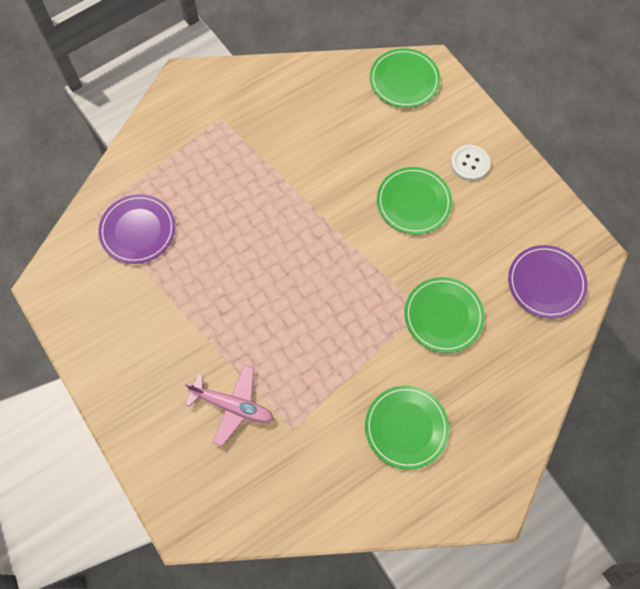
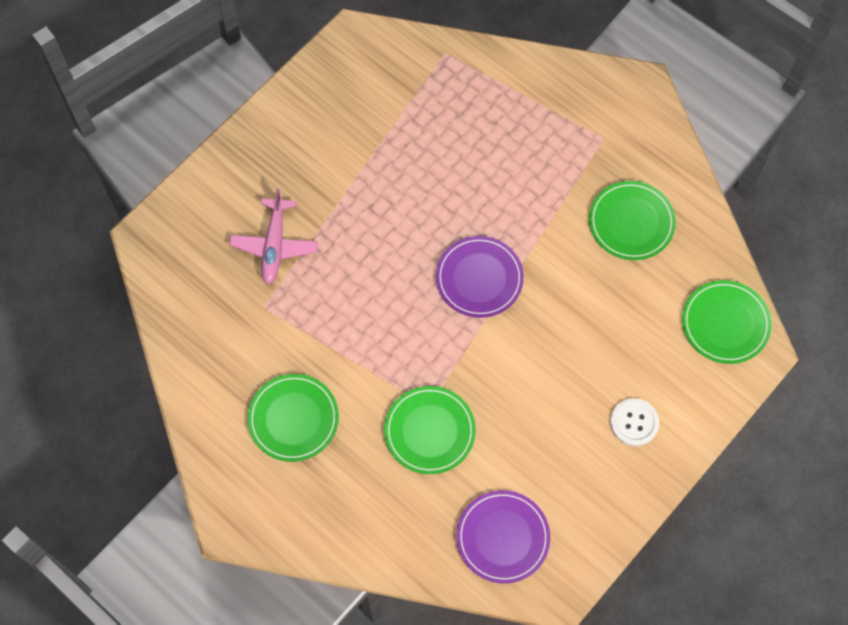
camera: 75 degrees right, 0 degrees up
(138, 230) = (440, 100): purple plate -> purple plate (479, 278)
(413, 202) = (561, 370): green plate -> green plate (631, 222)

